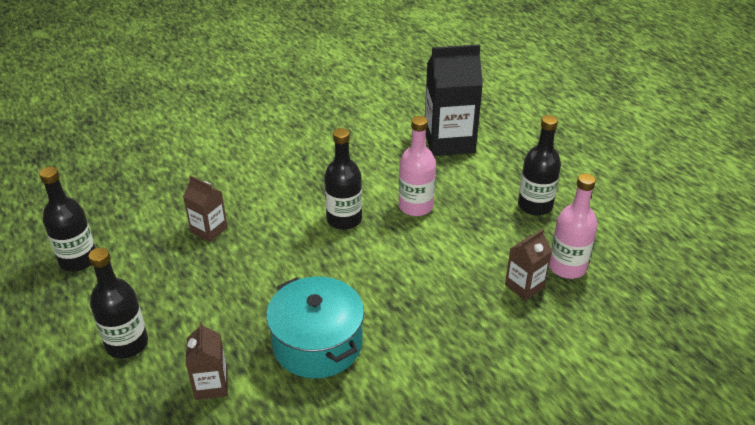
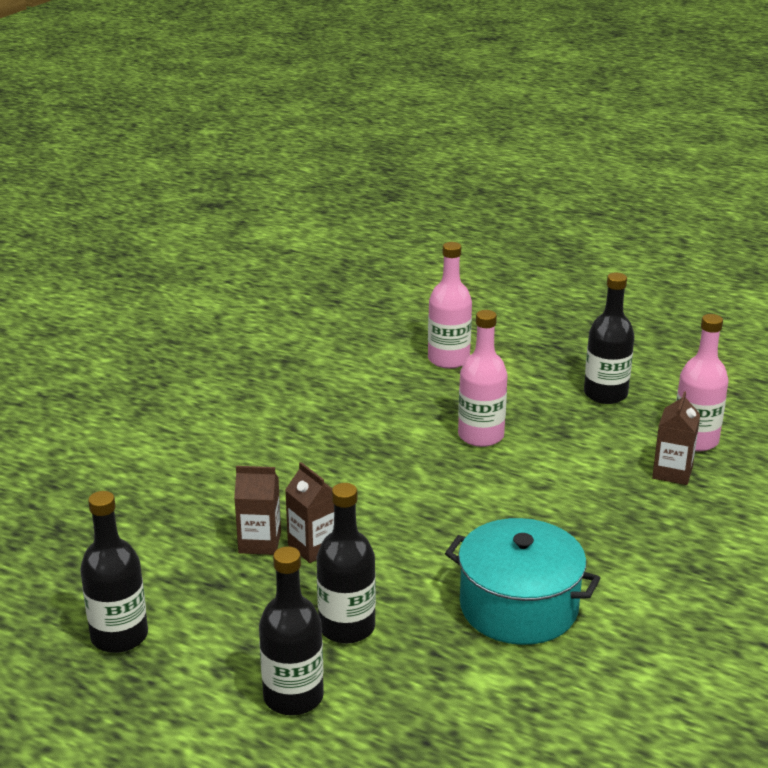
camera: 30 degrees left, 10 degrees down
(211, 385) = (444, 694): brown carton -> brown carton (314, 547)
(344, 219) = (414, 476): black bottle -> black bottle (347, 627)
(449, 142) = (448, 359): black carton -> pink bottle

